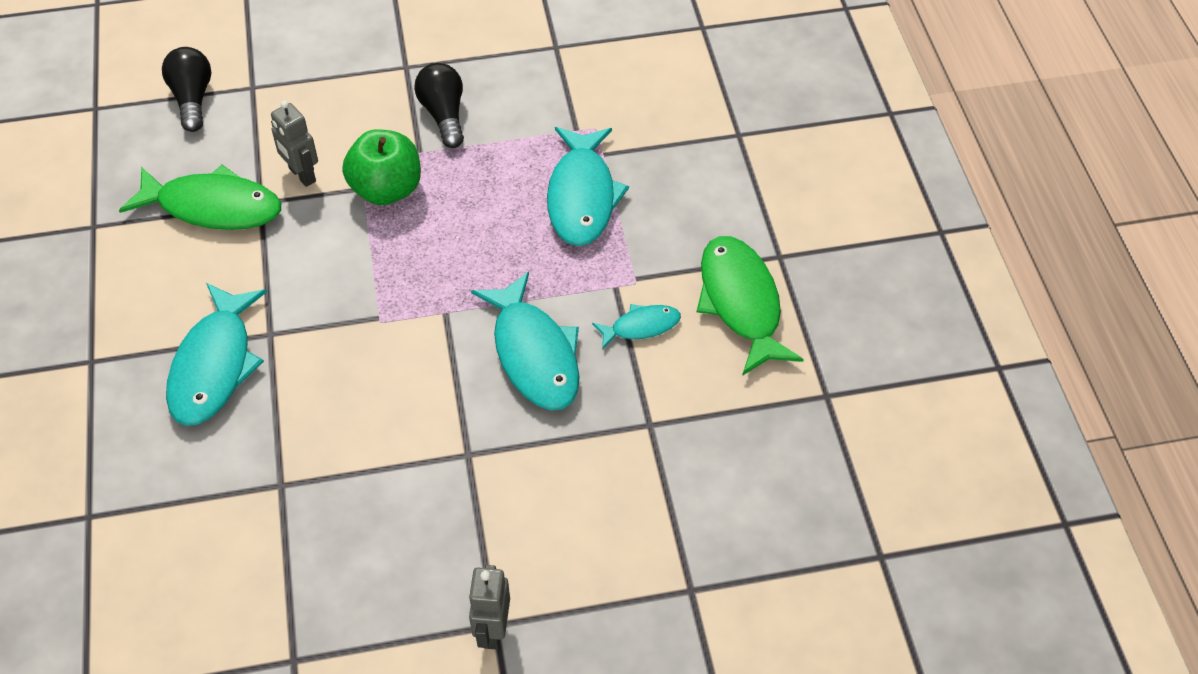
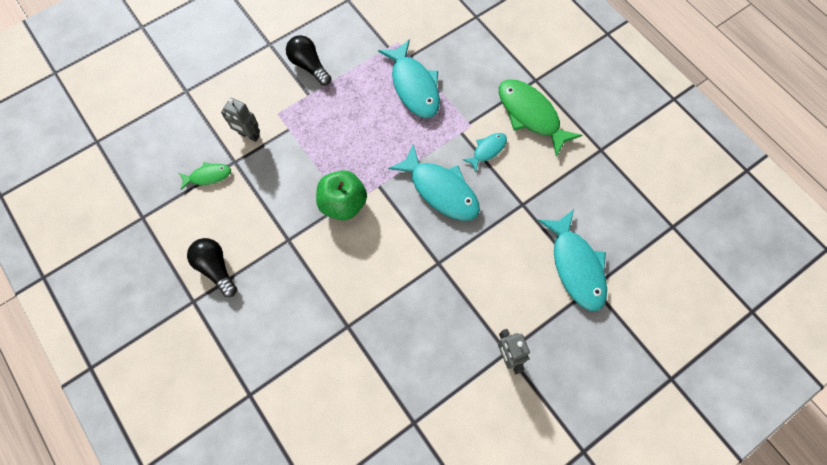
camera: 25 degrees left, 15 degrees up
(192, 98) = (154, 112): black light bulb -> black light bulb (216, 268)
(213, 207) = (208, 176): green fish -> green fish, size x0.52
(214, 366) = (268, 273): turquoise fish -> turquoise fish (576, 266)
(386, 189) = (303, 125): green apple -> green apple (343, 204)

